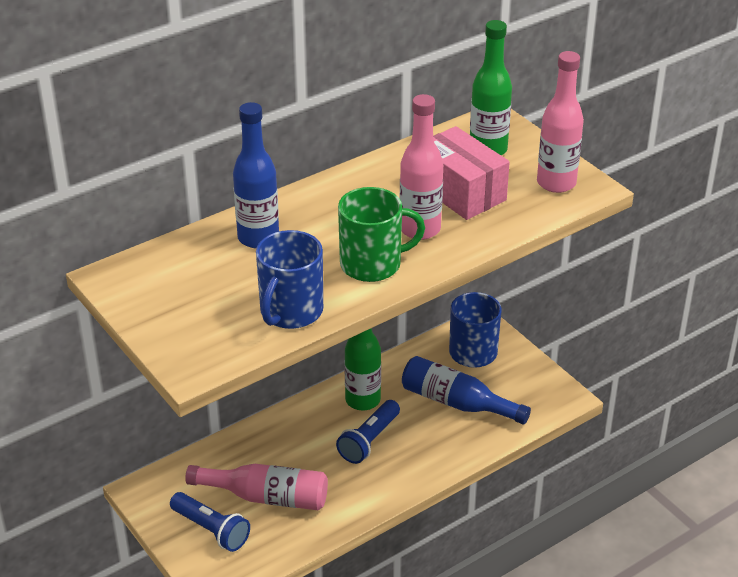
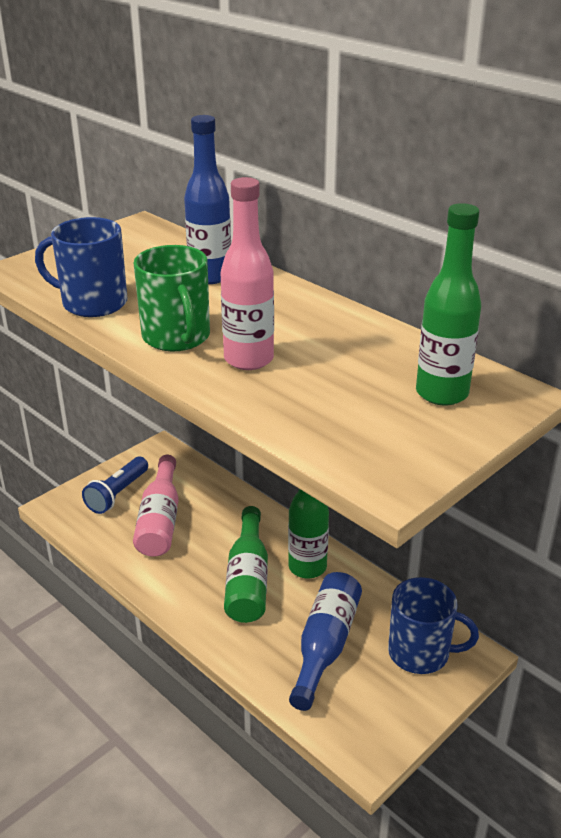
camera: 80 degrees right, 5 degrees down
(369, 441) = (248, 580): blue flashlight -> green bottle
(460, 192) = (336, 380): pink box -> none
(556, 183) = (388, 452): pink bottle -> none

